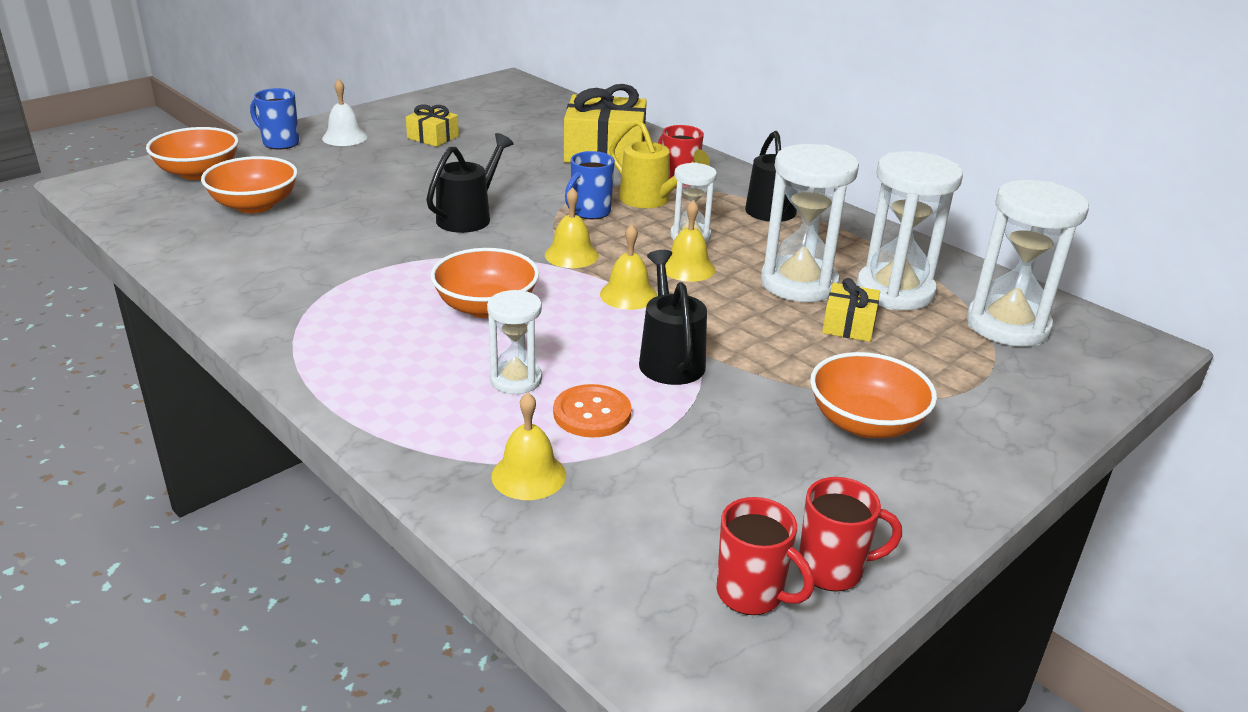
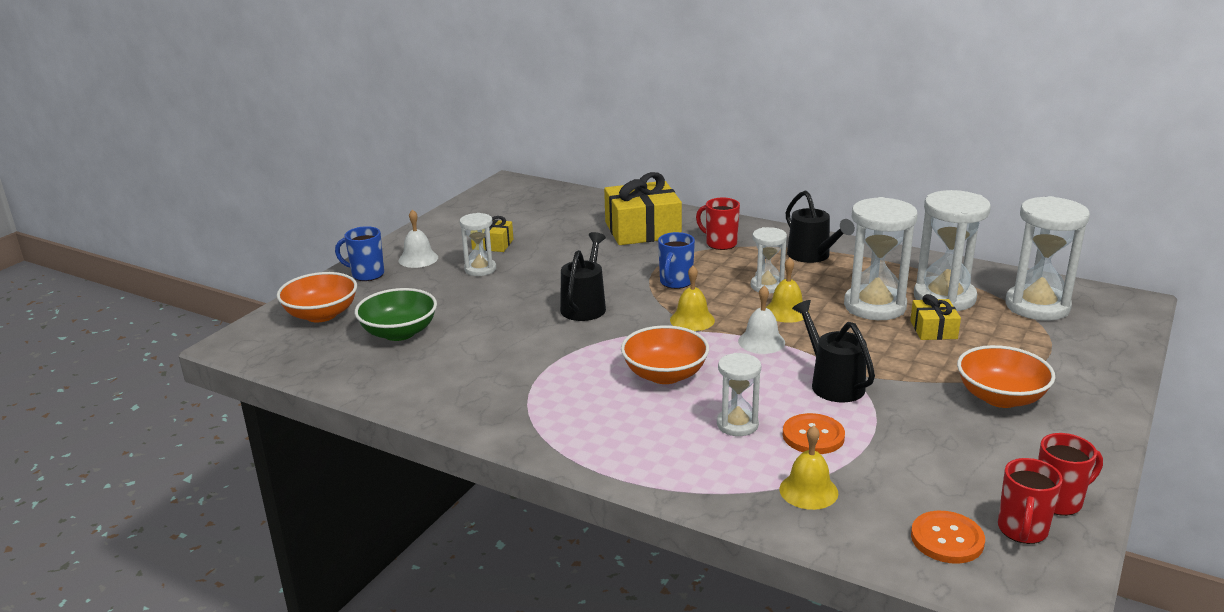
camera: 15 degrees left, 5 degrees down
(254, 205) = (399, 333): orange bowl -> green bowl
(396, 159) = (480, 269): none -> white hourglass
(628, 295) = (761, 342): yellow bell -> white bell
(645, 578) = (947, 539): none -> orange button
(651, 200) = (713, 263): yellow watering can -> none
(751, 594) = (1022, 531): red mug -> red mug turned 90 degrees clockwise

